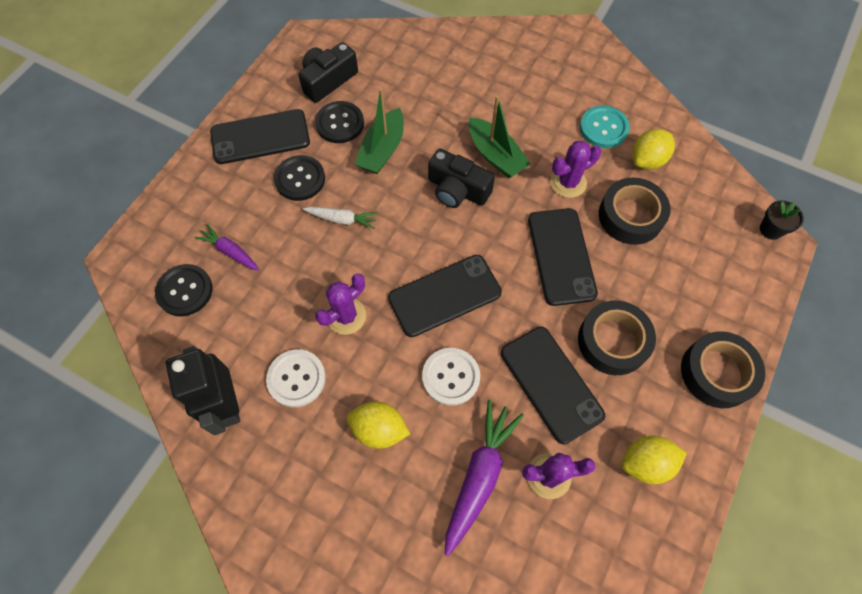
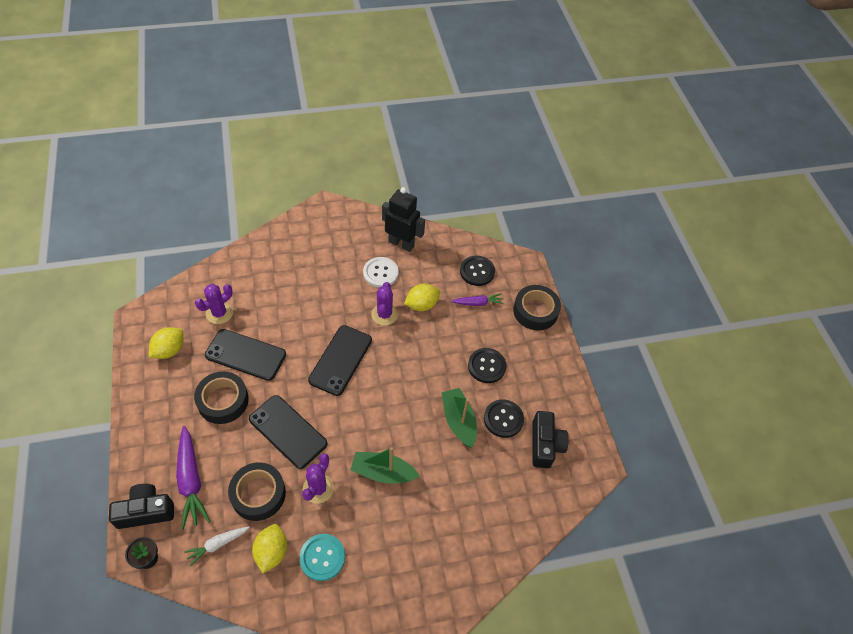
camera: 135 degrees right, 10 degrees down
(260, 137) = (538, 374): black phone -> none
(342, 219) = (437, 361): white carrot -> white carrot (217, 545)
(379, 429) = (320, 279): yellow lemon -> yellow lemon (422, 305)
(451, 377) = (303, 323): white button -> none
(457, 190) = (387, 429): black camera -> black camera (146, 511)
(479, 476) = (255, 292): purple carrot -> purple carrot (191, 481)
(717, 373) = (148, 425): black tape -> black tape (535, 311)

